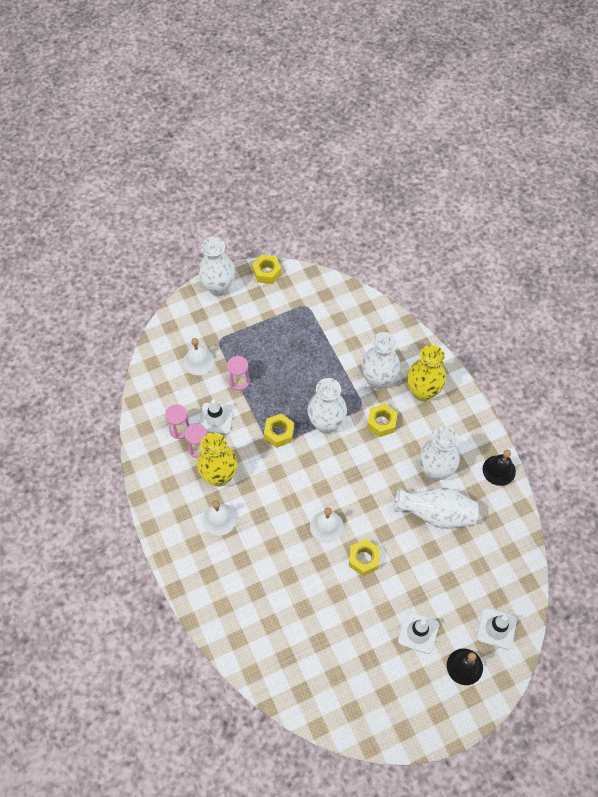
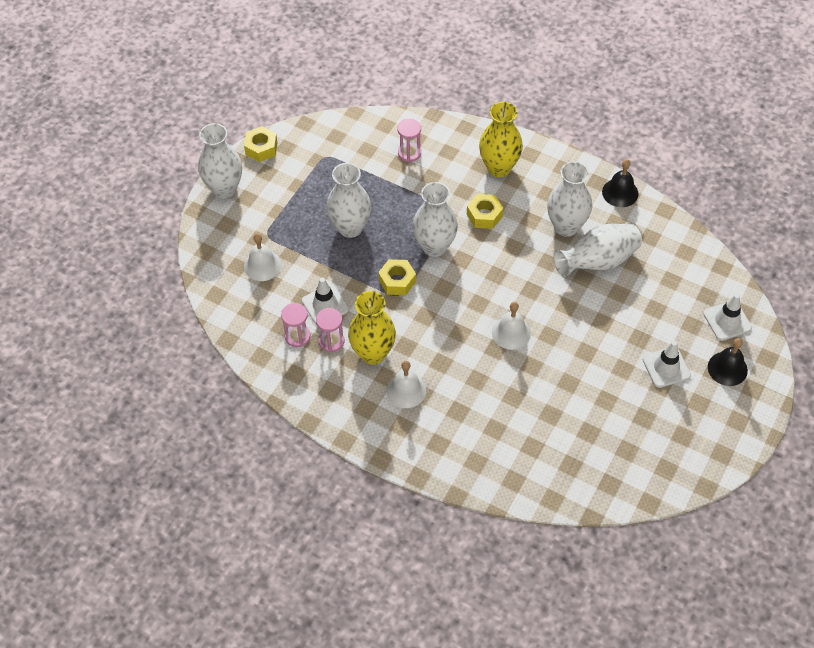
camera: 35 degrees left, 5 degrees down
(239, 381) = (319, 259): pink hourglass -> pink hourglass (409, 153)
(364, 559) = (568, 338): yellow nut -> none
(378, 380) = (450, 181): white vase -> white vase (350, 227)

